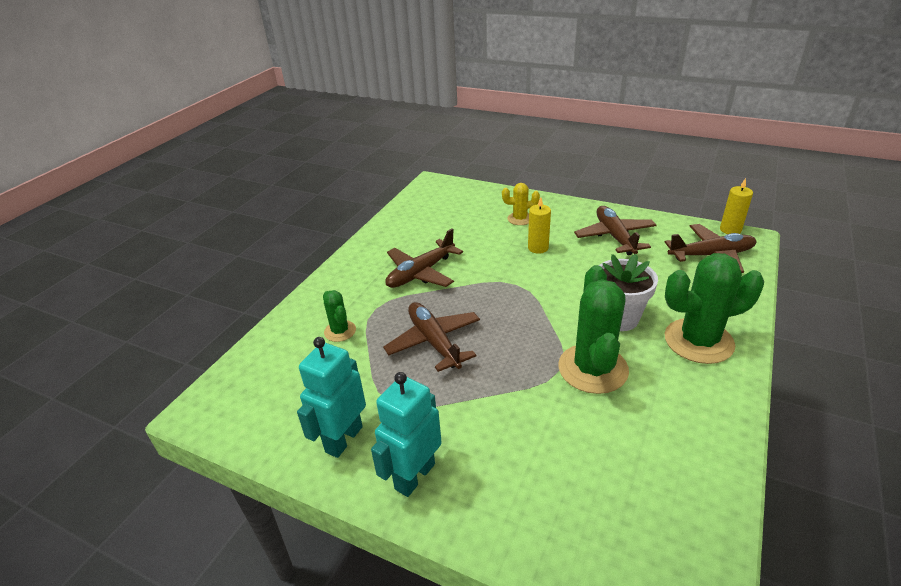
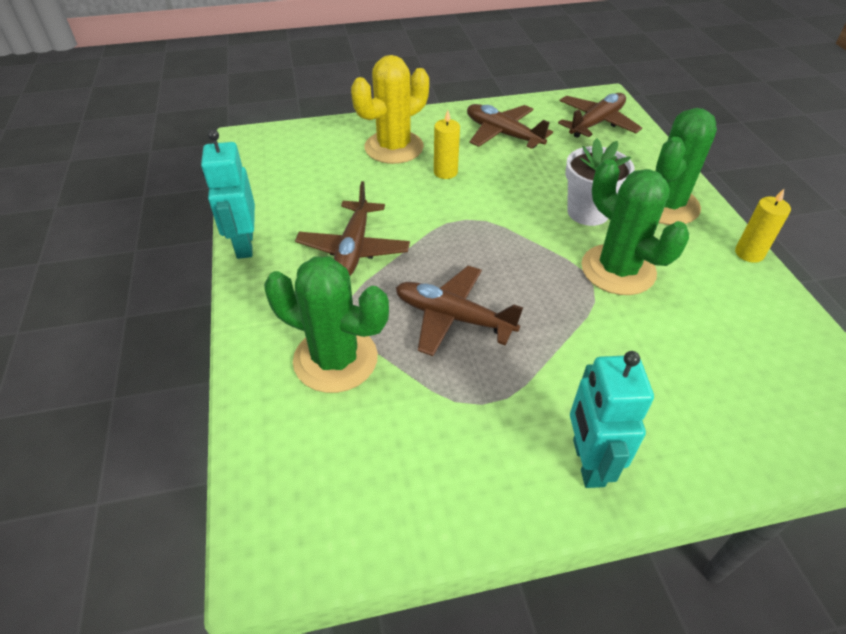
camera: 40 degrees left, 10 degrees up
(340, 331) = (335, 359): green cactus -> green cactus, size x1.93
(343, 439) = (479, 473): turquoise robot -> turquoise robot (244, 245)
(520, 219) = (394, 147): yellow cactus -> yellow cactus, size x1.93
(730, 230) = (586, 94): yellow candle -> yellow candle (749, 253)

